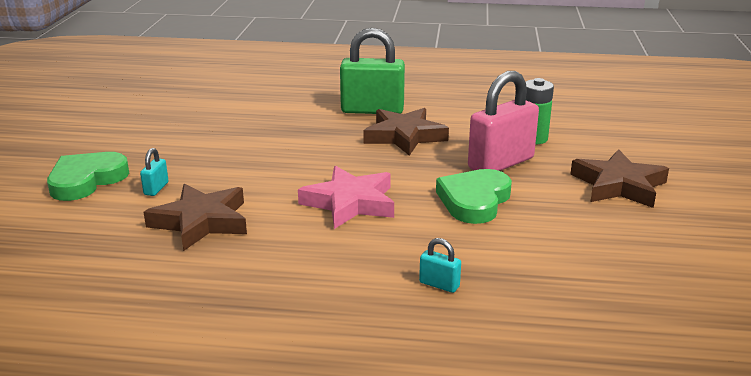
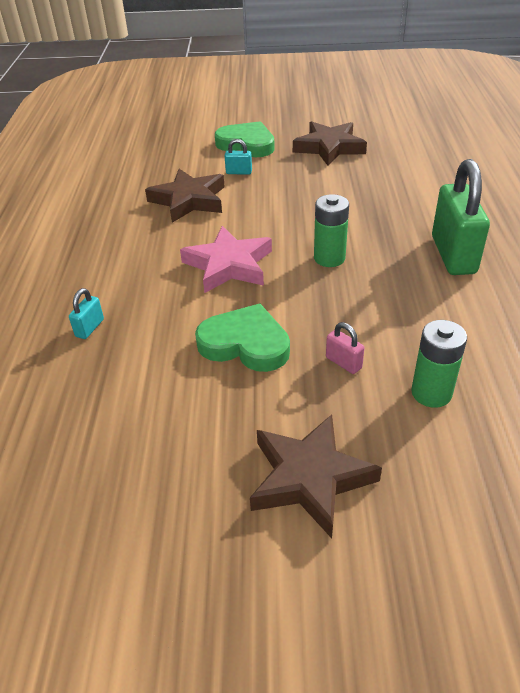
camera: 85 degrees right, 15 degrees up
(357, 156) = (329, 258): none -> green battery
(404, 136) = (390, 284): brown star -> brown star (329, 147)
(500, 163) = (343, 363): pink padlock -> pink padlock, size x0.43

